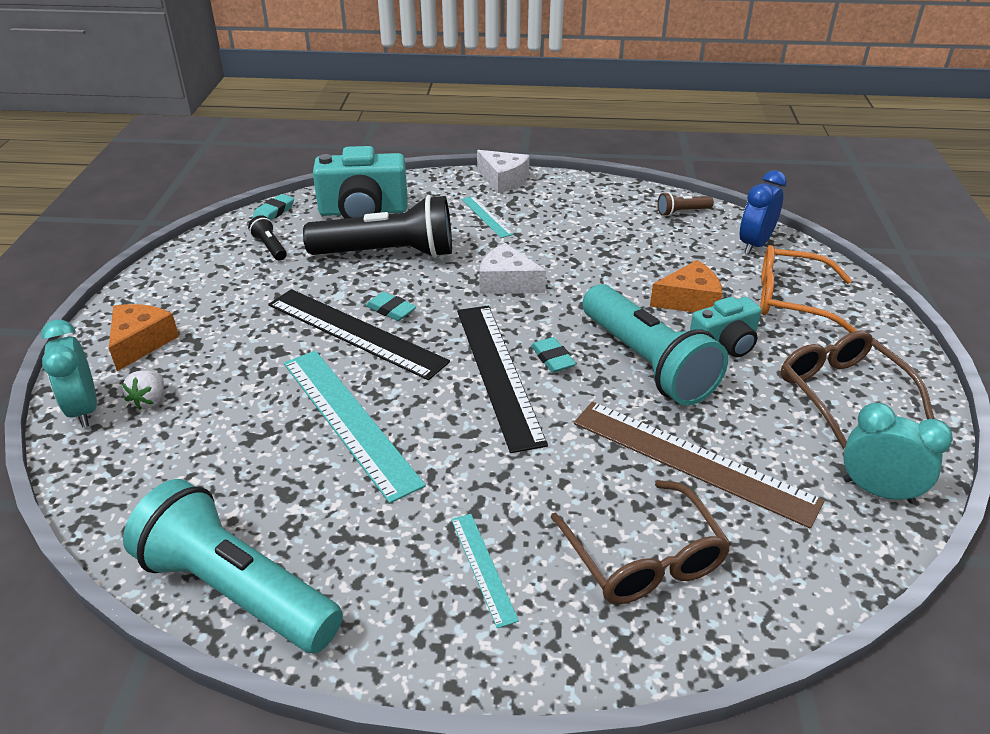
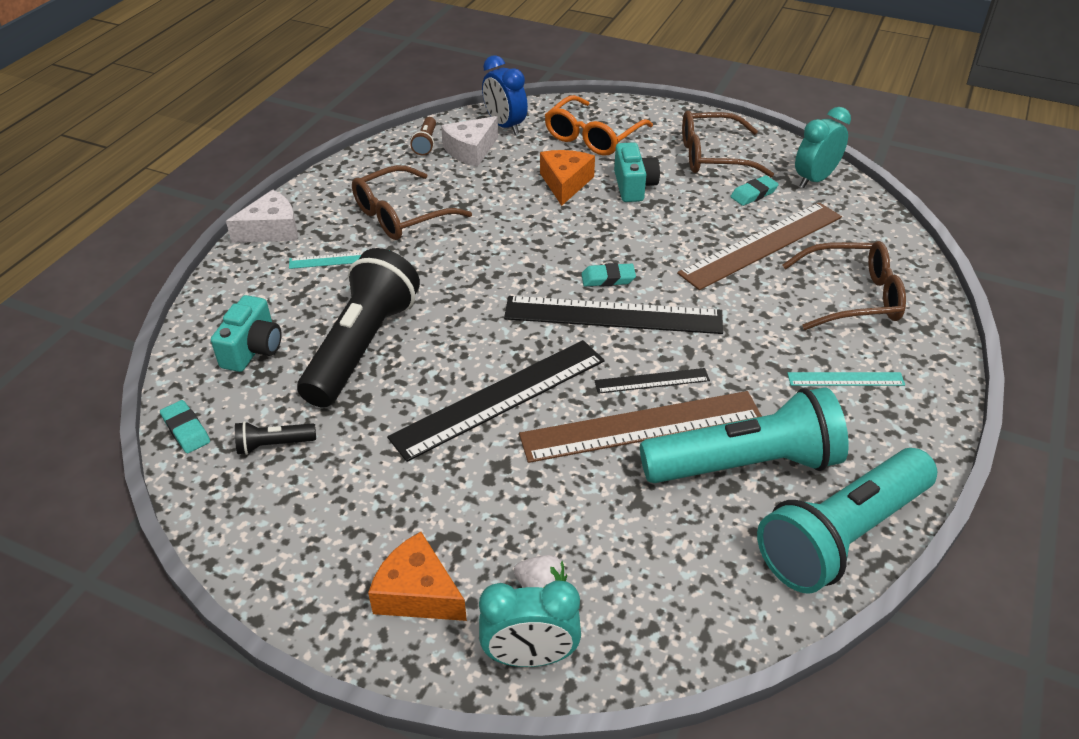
camera: 70 degrees left, 5 degrees up
(349, 420) = (641, 426): turquoise ruler -> brown ruler
(363, 212) = (253, 349): turquoise camera -> turquoise camera, size x0.62
(391, 310) = (474, 364): turquoise eraser -> turquoise eraser (753, 194)
(414, 415) = (652, 381): none -> black ruler
(507, 282) = (474, 276): white cheese -> white cheese (471, 150)
(565, 227) = (401, 215): none -> brown glasses
(647, 362) = (638, 230): turquoise flashlight -> turquoise flashlight (745, 464)

